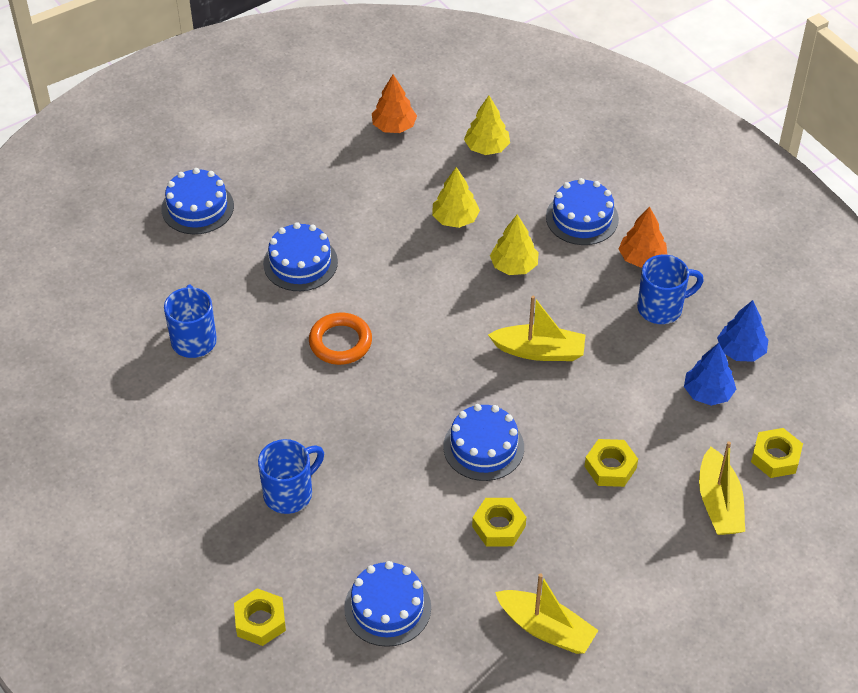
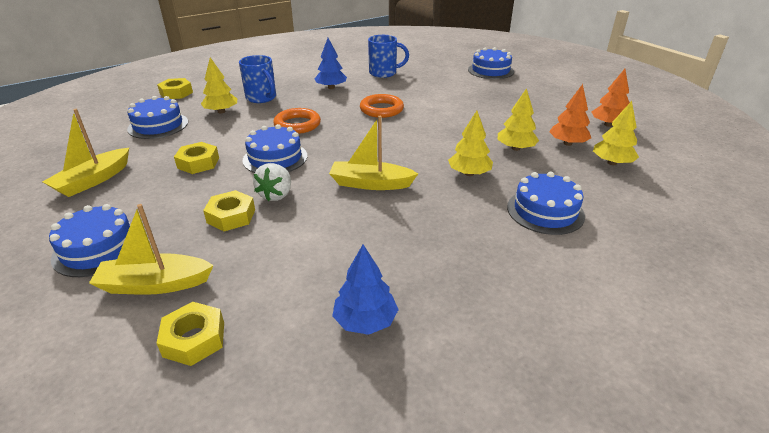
camera: 90 degrees right, 15 degrees down
(300, 263) = (451, 97): blue cake -> blue cake (98, 248)
(340, 537) = (221, 111): none -> yellow tree
(388, 435) = (297, 125): none -> orange ring
(539, 351) = (370, 184): yellow boat -> yellow boat turned 90 degrees clockwise
(567, 434) = (276, 195): none -> white strawberry
(642, 258) = (500, 248): orange tree -> orange tree (567, 143)
(662, 308) = (429, 259): blue mug -> none
(708, 393) = (304, 287): blue tree -> blue tree (331, 87)

